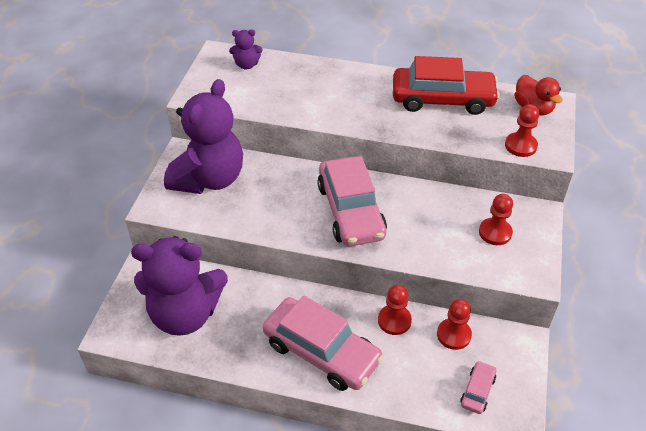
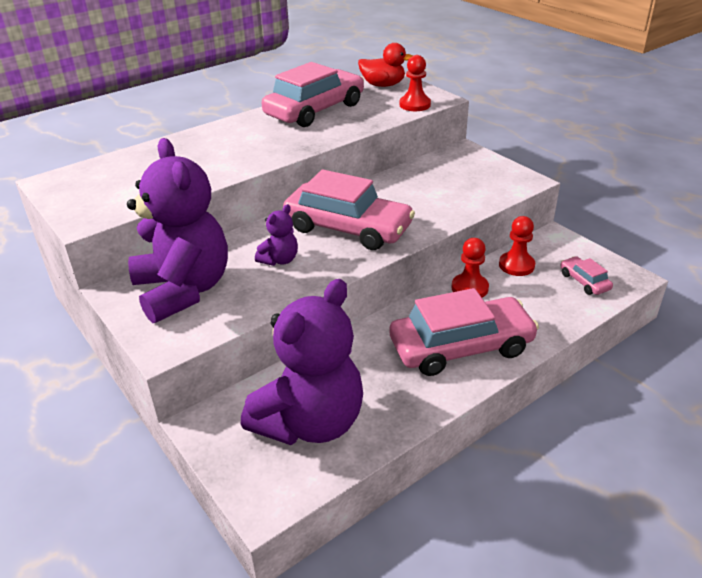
camera: 50 degrees left, 10 degrees down
(247, 65) = (100, 174): purple teddy bear -> purple teddy bear (279, 260)
(442, 99) = (315, 110): red car -> pink car
(495, 232) = (461, 175): red pawn -> none

